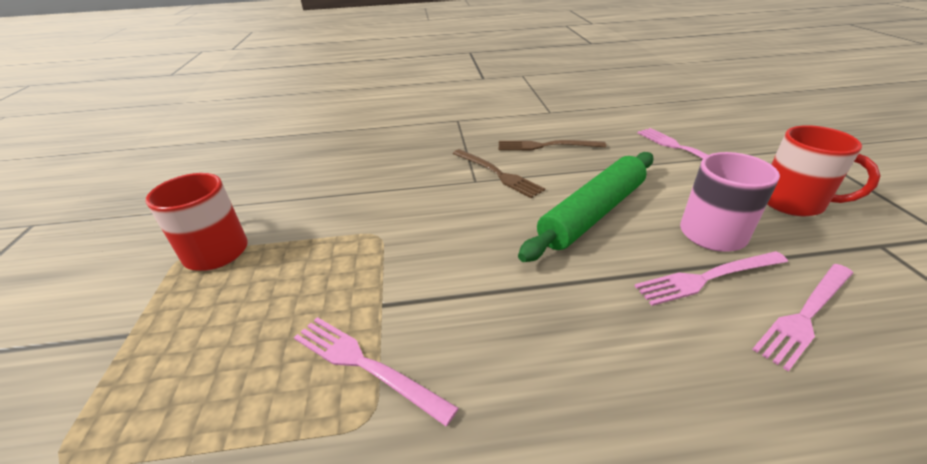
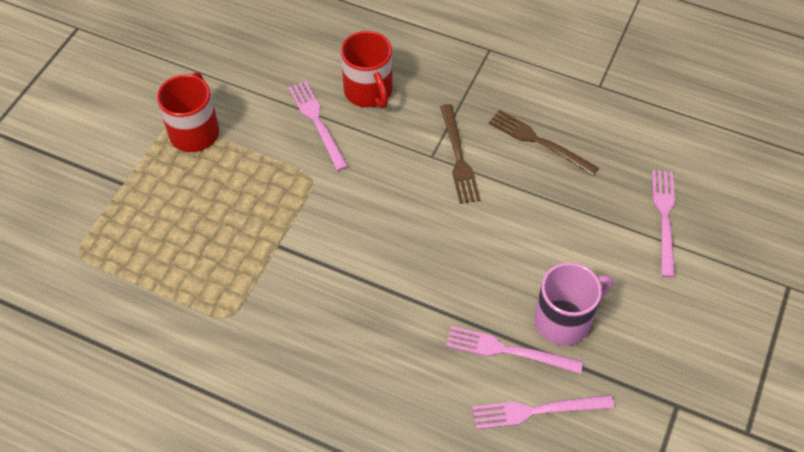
camera: 30 degrees right, 20 degrees up
(365, 365) = (244, 284): pink fork -> pink fork (317, 122)
(592, 213) = (492, 248): green rolling pin -> none
(793, 202) = (673, 333): red mug -> red mug (369, 92)

